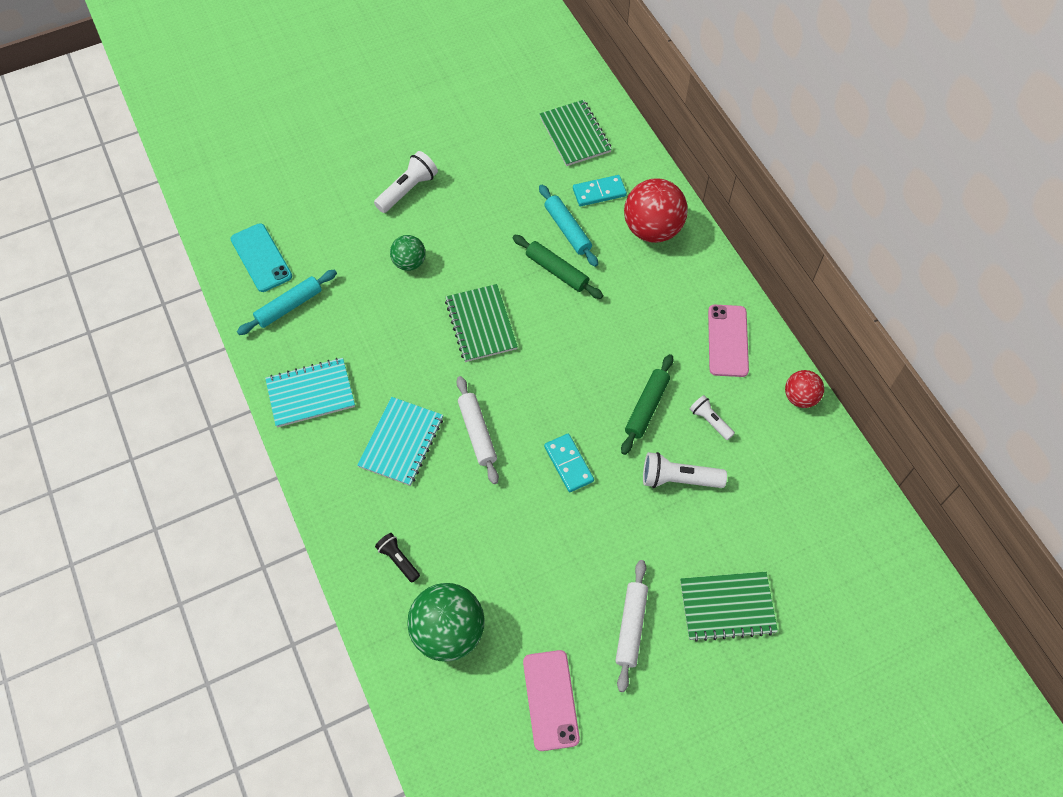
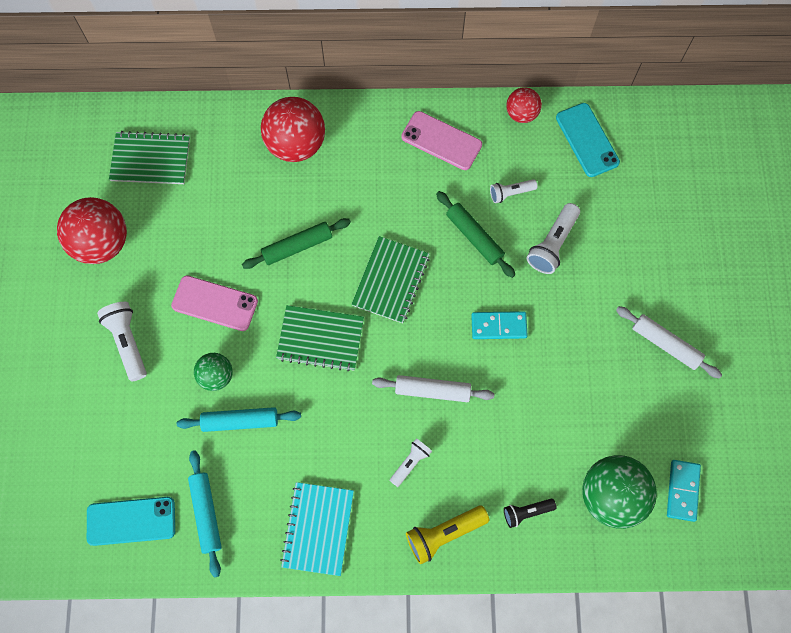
camera: 65 degrees left, 10 degrees up
(348, 496) = (444, 534): none -> yellow flashlight
(401, 442) = (410, 463): turquoise notebook -> white flashlight
(483, 135) = (102, 243): none -> red ball
(550, 700) = (702, 436): pink phone -> pink phone (215, 303)
(567, 230) = (257, 216): turquoise rolling pin -> turquoise rolling pin (240, 421)
(599, 192) = (230, 169): turquoise domino -> turquoise domino (682, 490)
(727, 606) = (678, 262): green notebook -> green notebook (390, 280)
(810, 468) = (587, 140): none -> turquoise phone

